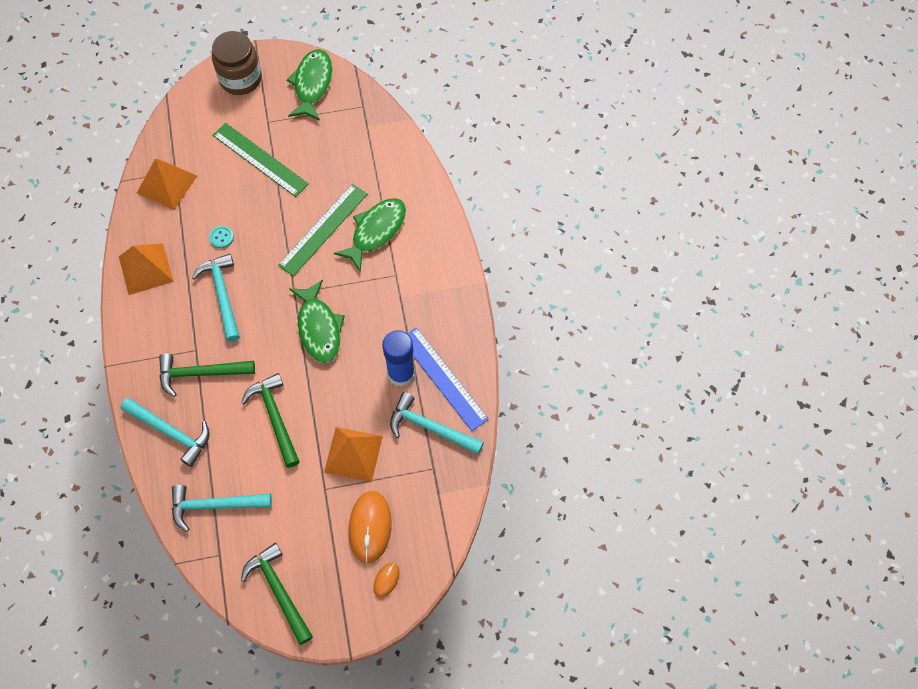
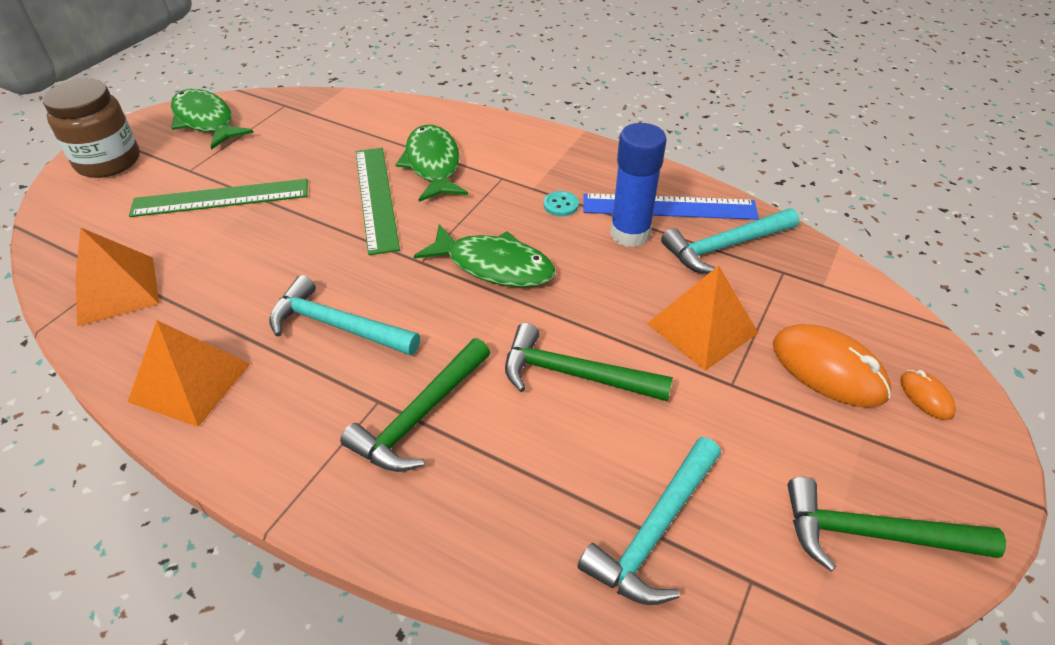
camera: 50 degrees left, 20 degrees down
(171, 432) = (474, 513): turquoise hammer -> none
(221, 237) = (262, 282): turquoise button -> turquoise button (561, 205)

